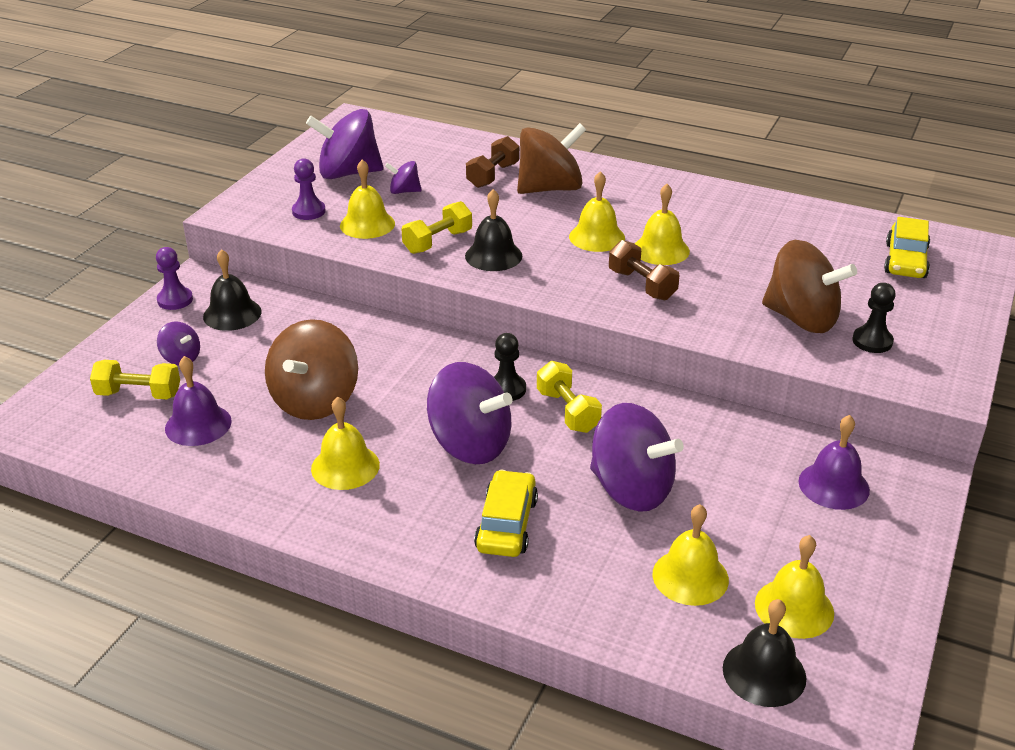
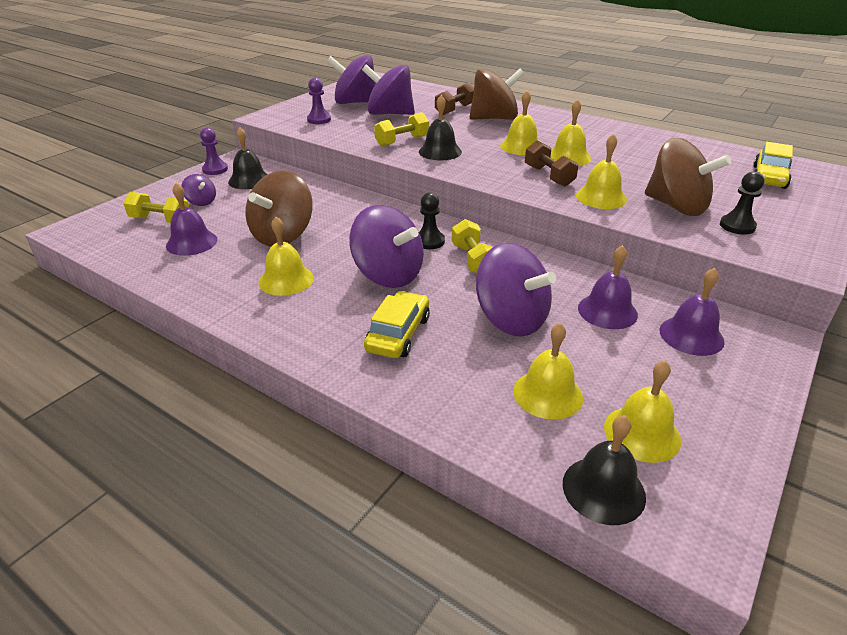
camera: 10 degrees right, 0 degrees up
(367, 224) = (356, 129): yellow bell -> yellow bell (601, 197)
(404, 191) = (389, 114): purple spinning top -> purple spinning top, size x2.08
(738, 465) = (607, 311): none -> purple bell

